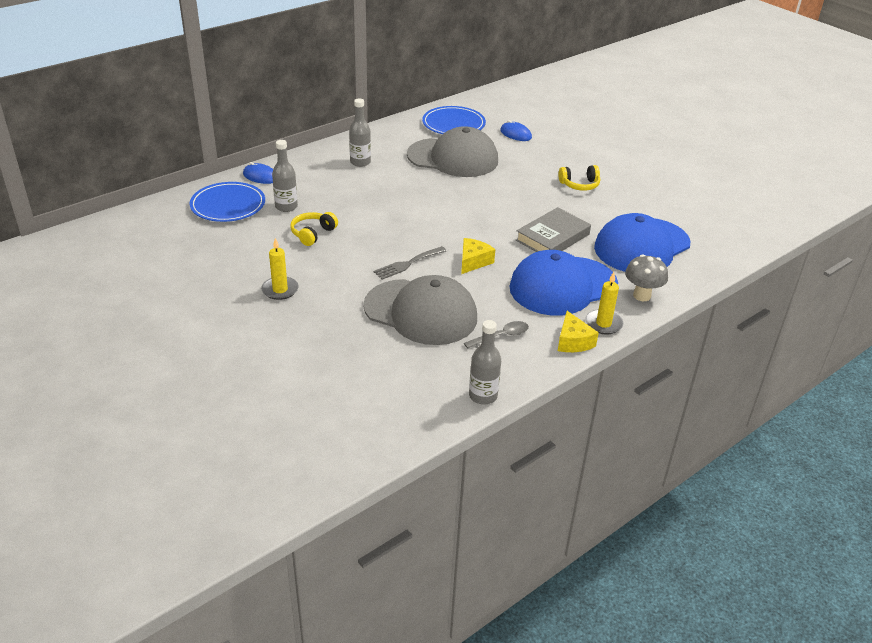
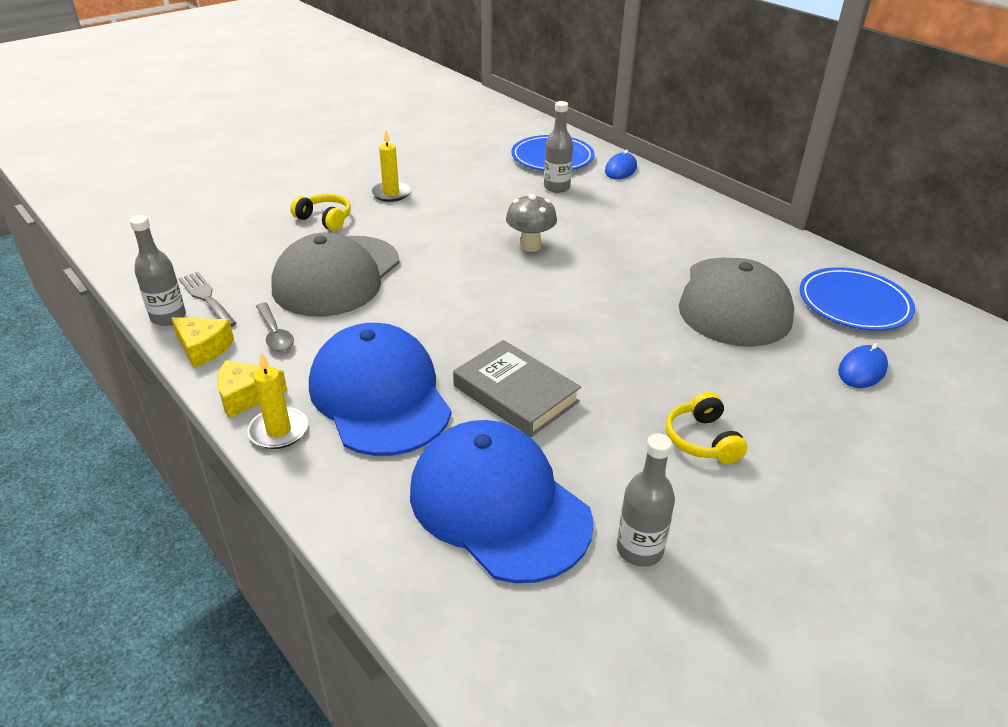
camera: 90 degrees right, 0 degrees up
(313, 234) = (501, 205): yellow headphones -> yellow headphones (325, 219)
(360, 162) = (684, 228): grey bottle -> grey bottle (639, 549)
(407, 264) = (439, 266): grey fork -> grey fork (206, 298)
(473, 261) = (445, 316): yellow cheese -> yellow cheese (203, 348)
(642, 296) = (344, 485): grey mushroom -> grey mushroom (530, 246)

